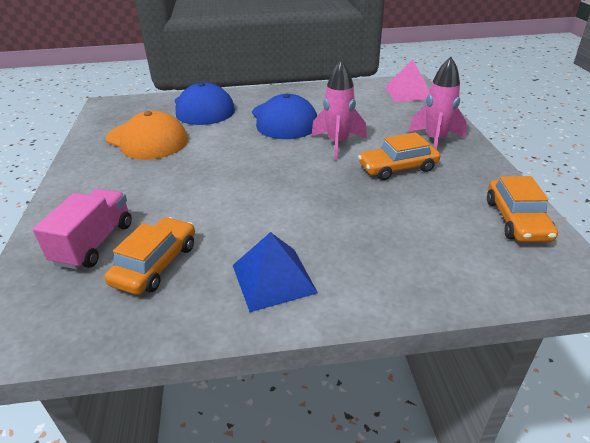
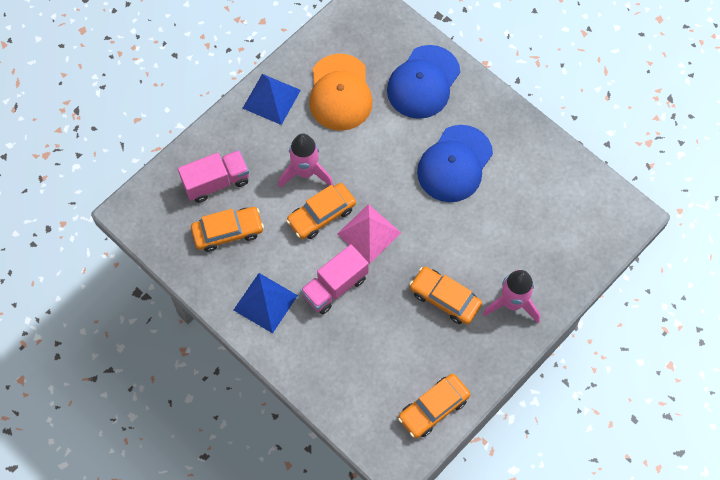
camera: 50 degrees right, 30 degrees up
(87, 172) = (271, 99): none -> blue pyramid
(232, 194) = (321, 215): none -> orange car
(315, 220) = (335, 286): none -> pink truck
(338, 144) = (447, 234): pink rocket -> pink rocket (305, 172)
(408, 92) = (601, 228): pink pyramid -> pink pyramid (369, 233)

